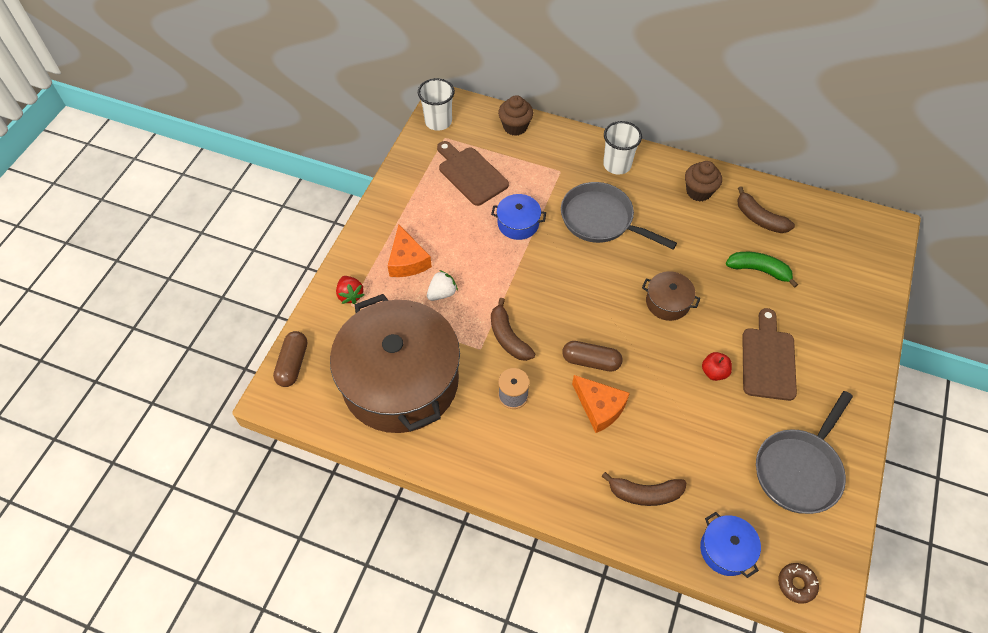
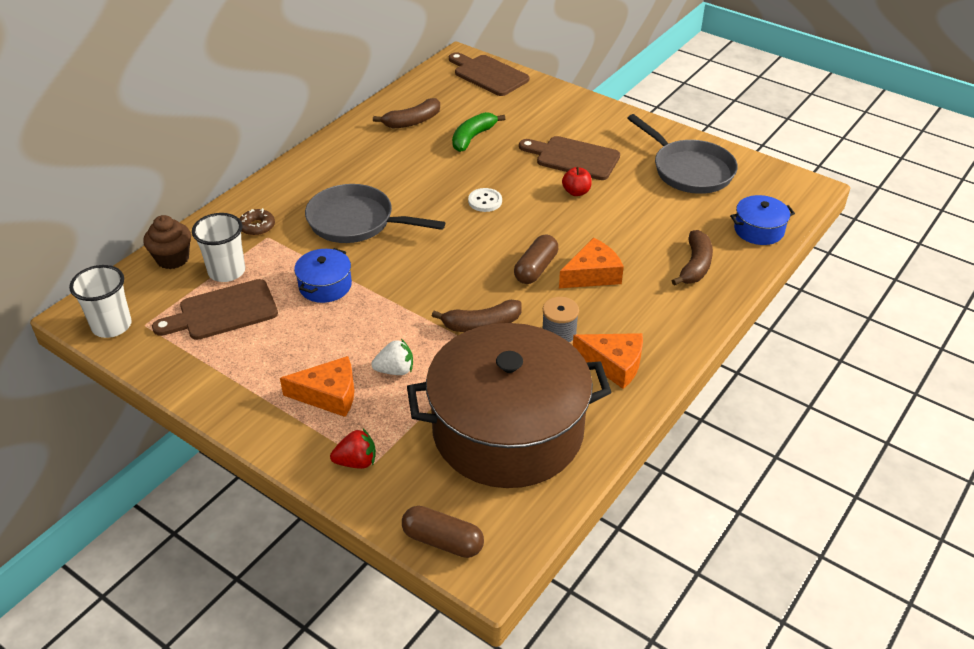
camera: 75 degrees left, 15 degrees down
(442, 293) = (395, 370): white strawberry -> white strawberry turned 105 degrees clockwise
(491, 443) = (614, 364): none -> orange cheese
(601, 220) = (356, 222): grey pan -> grey pan turned 60 degrees clockwise
(617, 165) = (286, 193): white cup -> white cup (227, 271)
(667, 302) = (485, 201): brown pot -> white button
(698, 191) = (357, 149): brown cupcake -> none
(796, 584) = (794, 200): brown donut -> brown donut (257, 227)
(873, 257) = (488, 74): none -> brown cutting board

